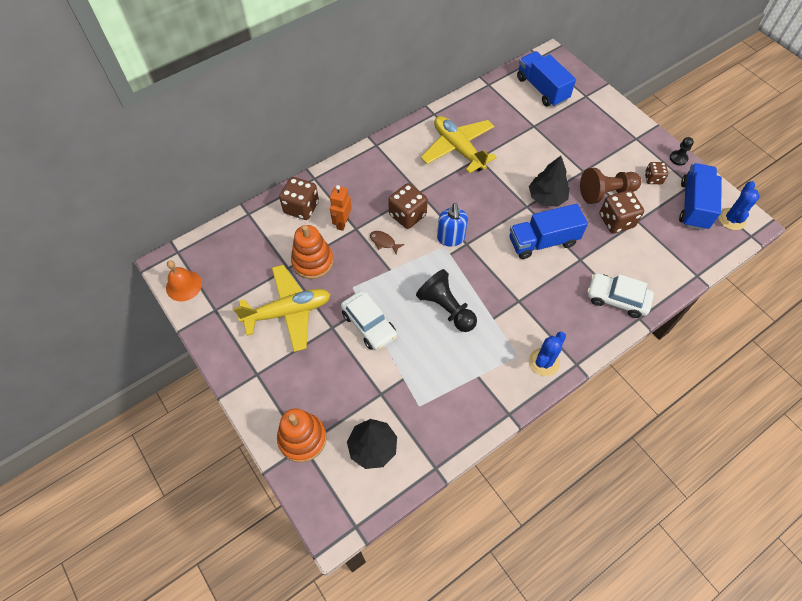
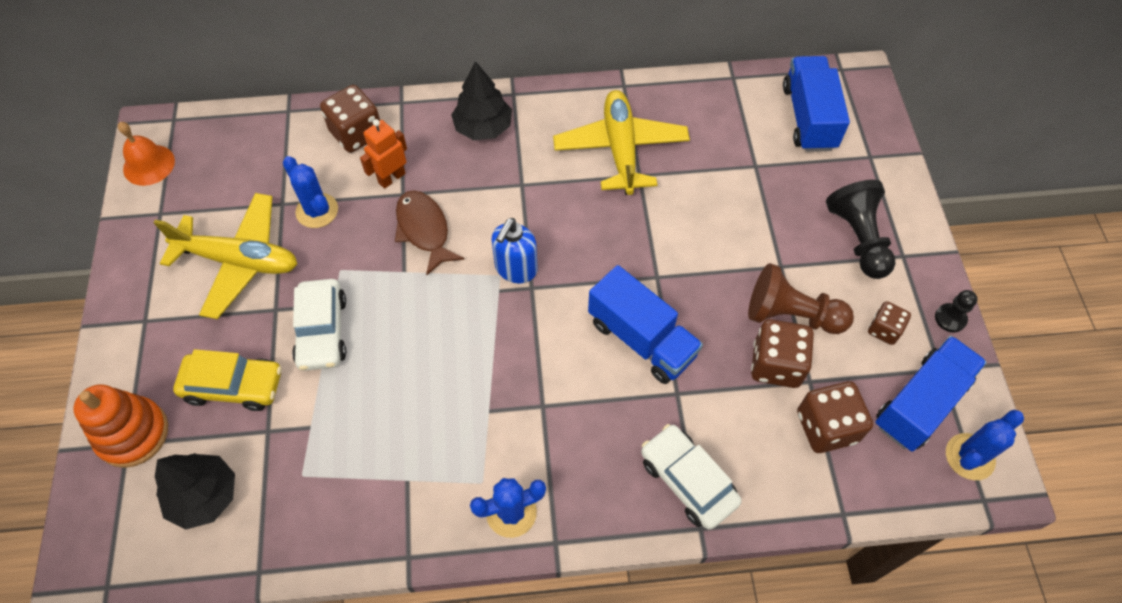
camera: 30 degrees right, 0 degrees up
(312, 261) = (317, 211): orange stacking toy -> blue cactus
(341, 381) = (233, 386): none -> yellow car
(384, 242) = (424, 230): brown fish -> brown fish, size x1.79
(407, 215) = (482, 208): brown dice -> brown dice (826, 427)
(446, 308) = (436, 362): black pawn -> black pawn (858, 239)
(542, 241) = (641, 339): blue truck -> blue truck turned 150 degrees counterclockwise
(547, 197) = (696, 278): black tree -> black tree (483, 127)

